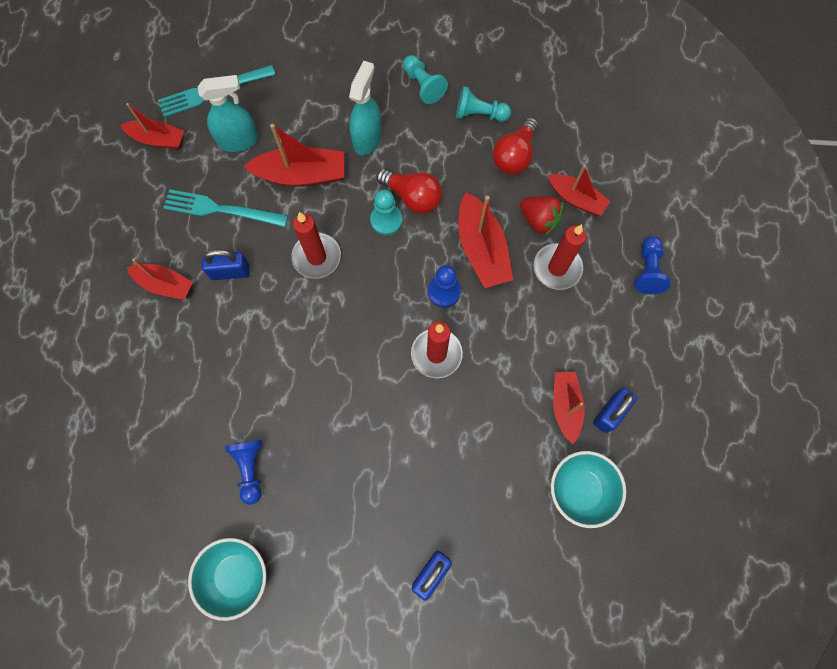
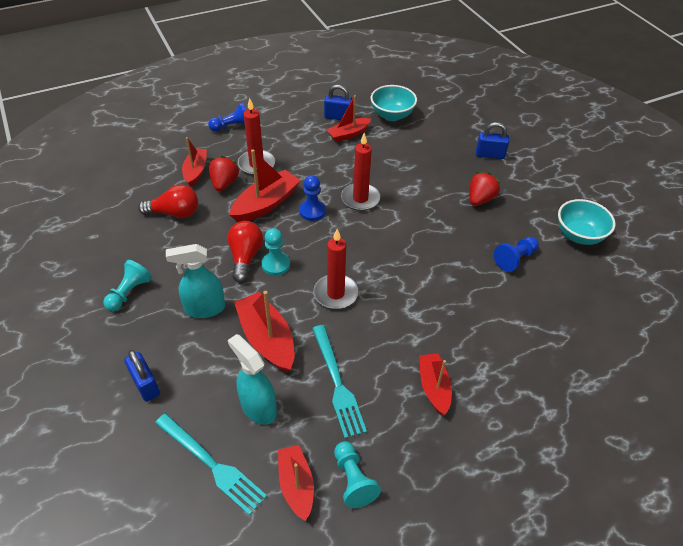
camera: 120 degrees left, 25 degrees down
(230, 272) = (388, 345): blue padlock -> blue padlock (145, 385)
(359, 497) = (480, 199): none -> red strawberry
(479, 114) = (144, 246): turquoise pawn -> turquoise pawn (353, 480)

